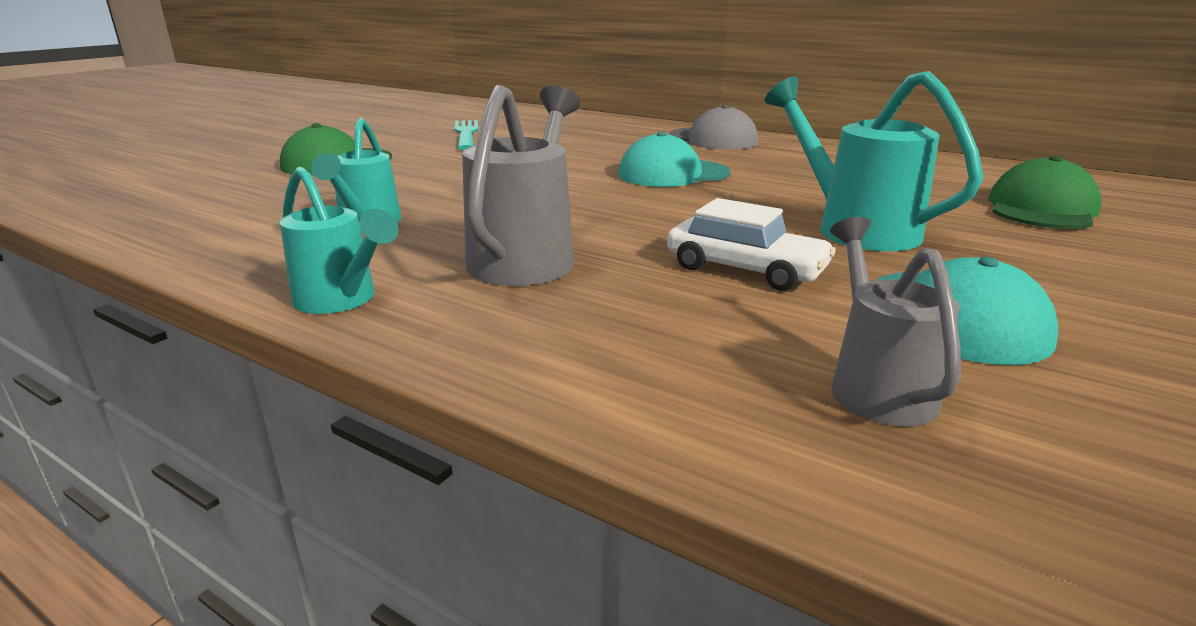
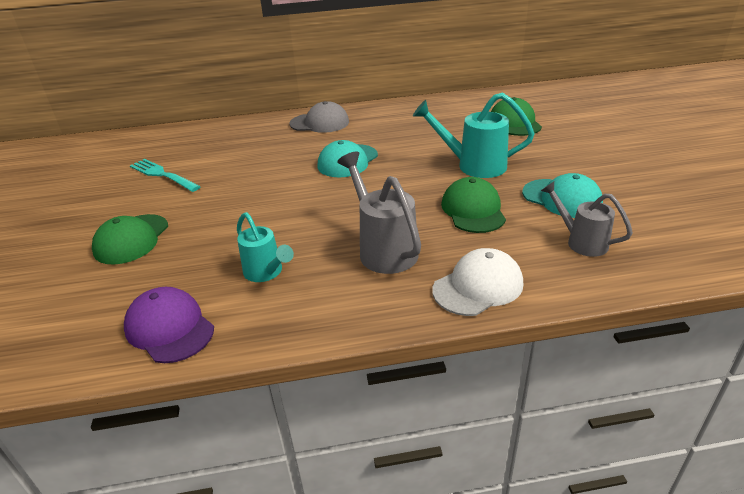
camera: 40 degrees left, 10 degrees up
(199, 226) = (169, 328): none -> purple cap
(341, 300) = (358, 318): turquoise watering can -> none
(554, 348) = (478, 286): none -> white cap
(745, 269) = (473, 210): white car -> green cap

